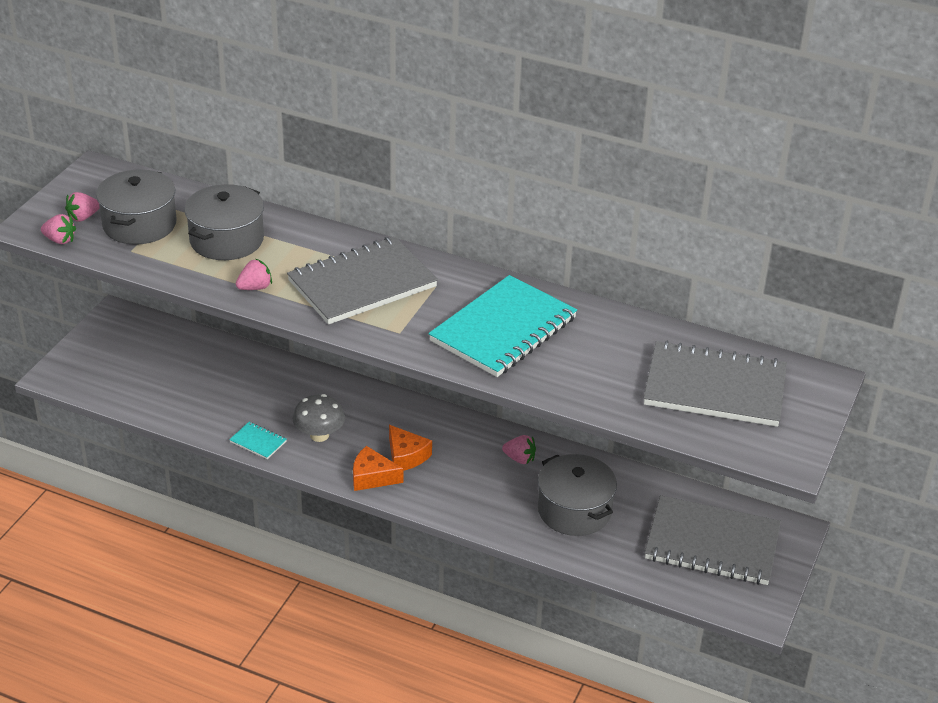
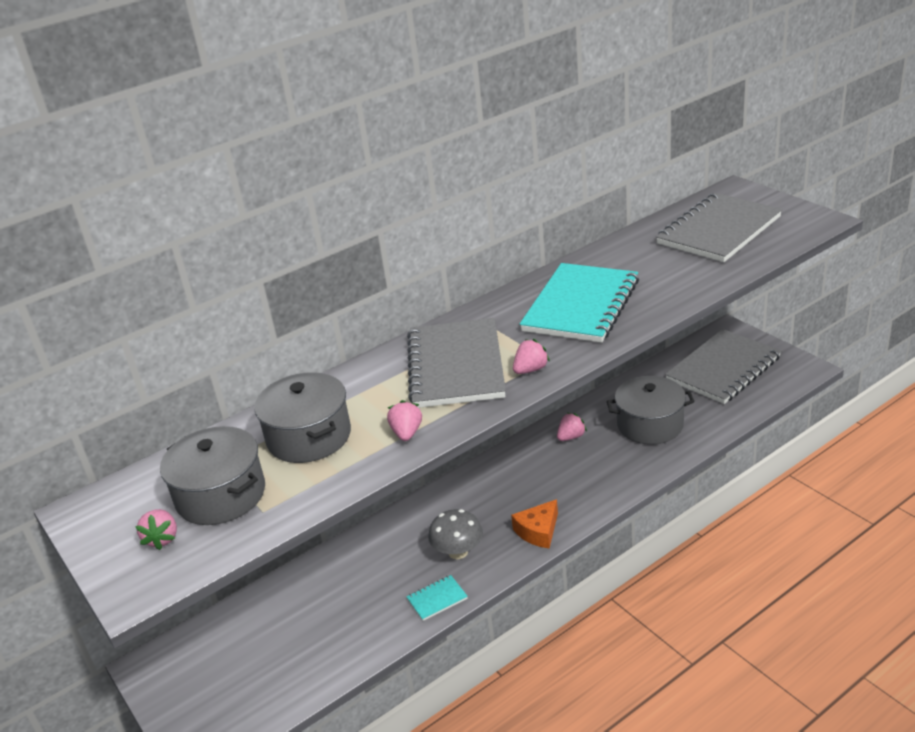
camera: 55 degrees left, 5 degrees down
(60, 240) = (187, 567): pink strawberry -> pink strawberry (530, 370)
(406, 456) = (524, 502): orange cheese -> none
(503, 329) = (581, 306): turquoise notebook -> turquoise notebook turned 45 degrees clockwise

